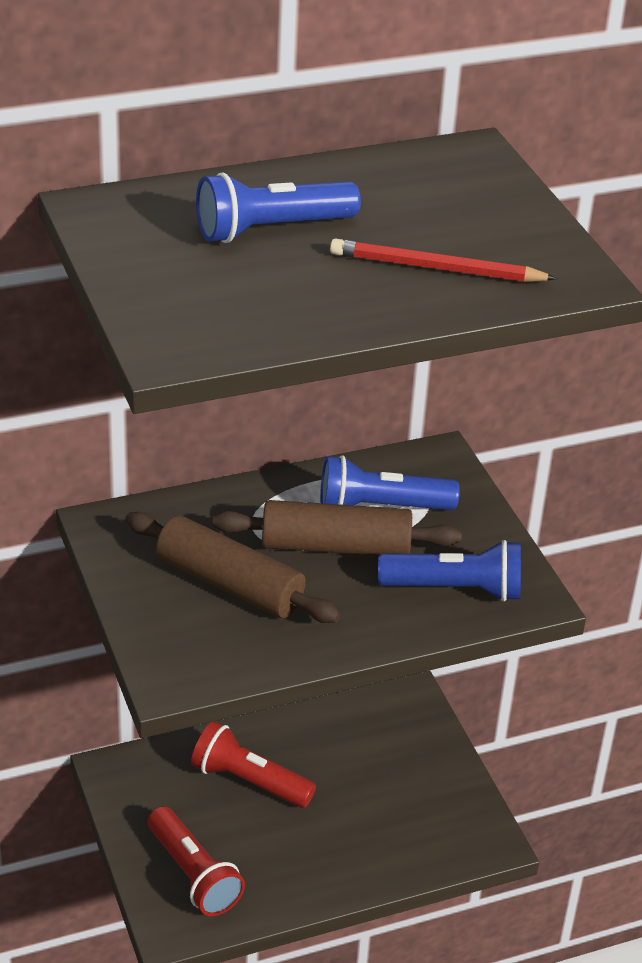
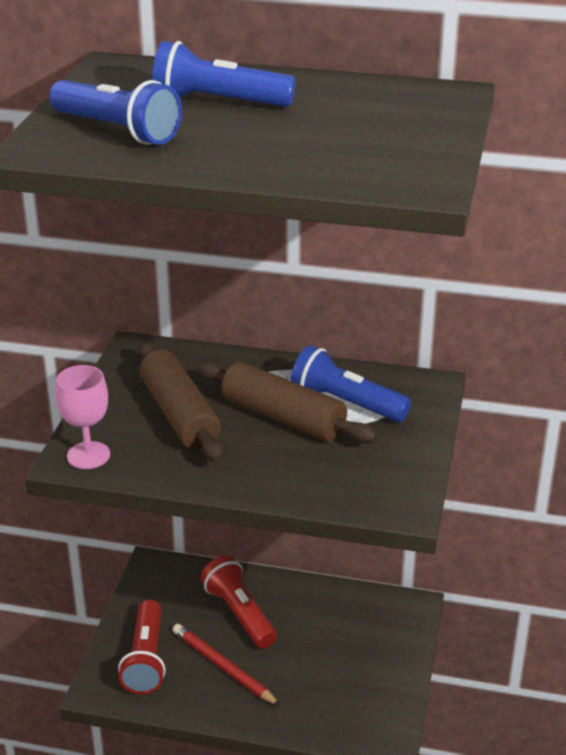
camera: 35 degrees right, 5 degrees down
(182, 668) = (88, 455): none -> pink goblet
(437, 268) = (311, 152): red pencil -> red pencil (223, 667)
(455, 589) = (346, 478): blue flashlight -> blue flashlight (118, 130)

